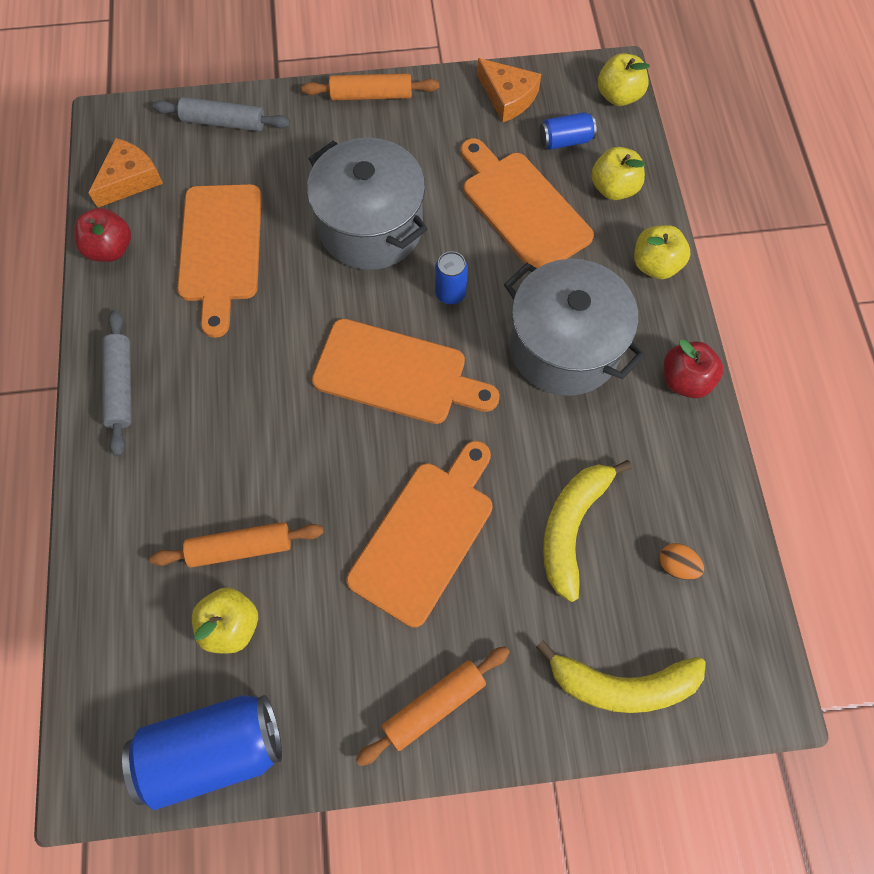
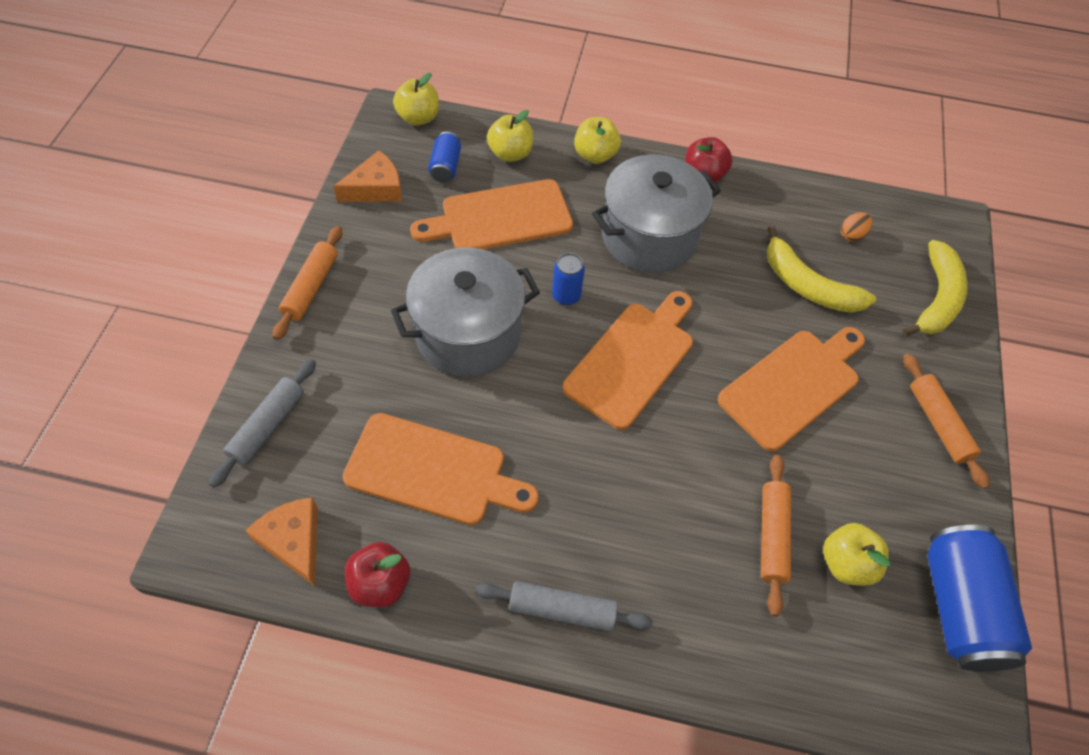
camera: 75 degrees left, 10 degrees down
(425, 536) = (793, 385): orange cutting board -> orange cutting board turned 90 degrees clockwise

